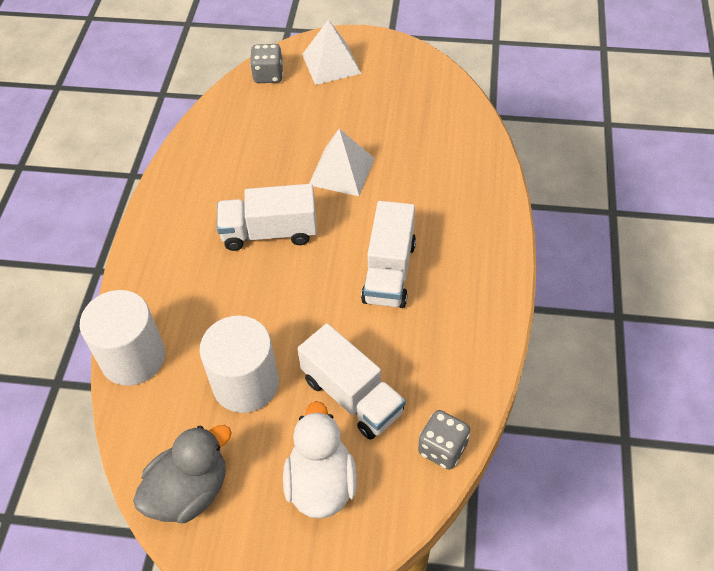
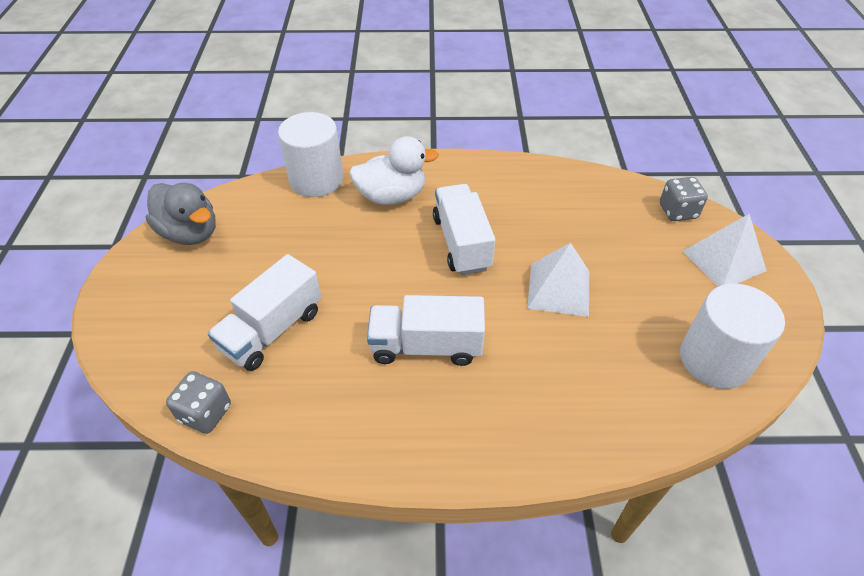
camera: 80 degrees right, 5 degrees down
(246, 383) = (289, 251): white cylinder -> white cylinder (714, 359)
(321, 483) = (183, 317): white duck -> white duck (392, 196)

